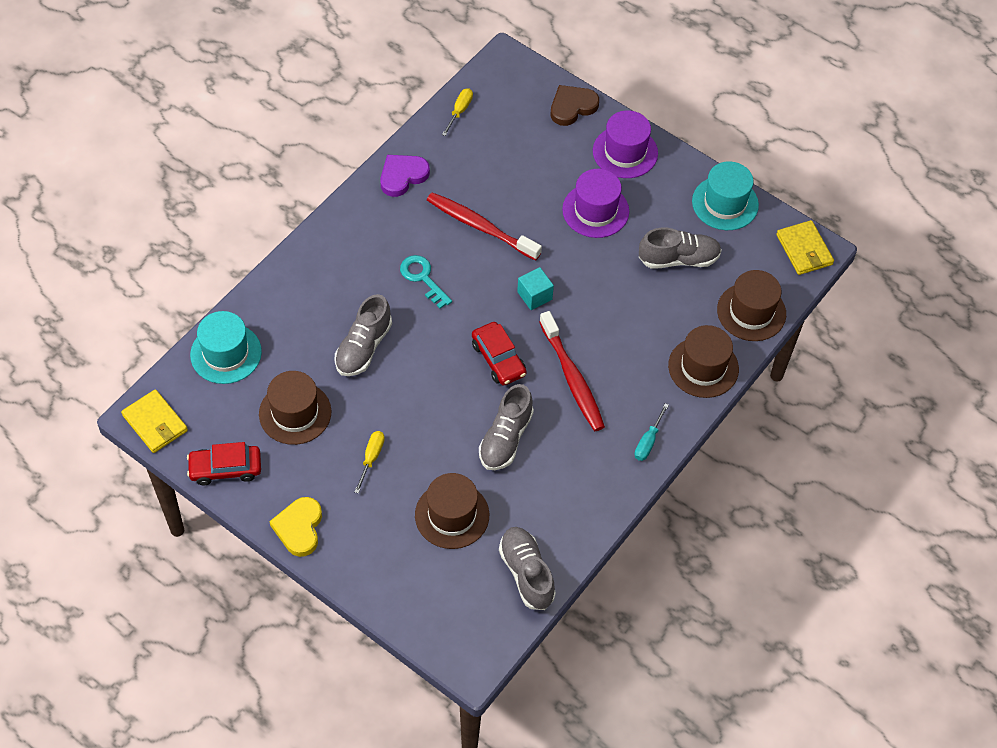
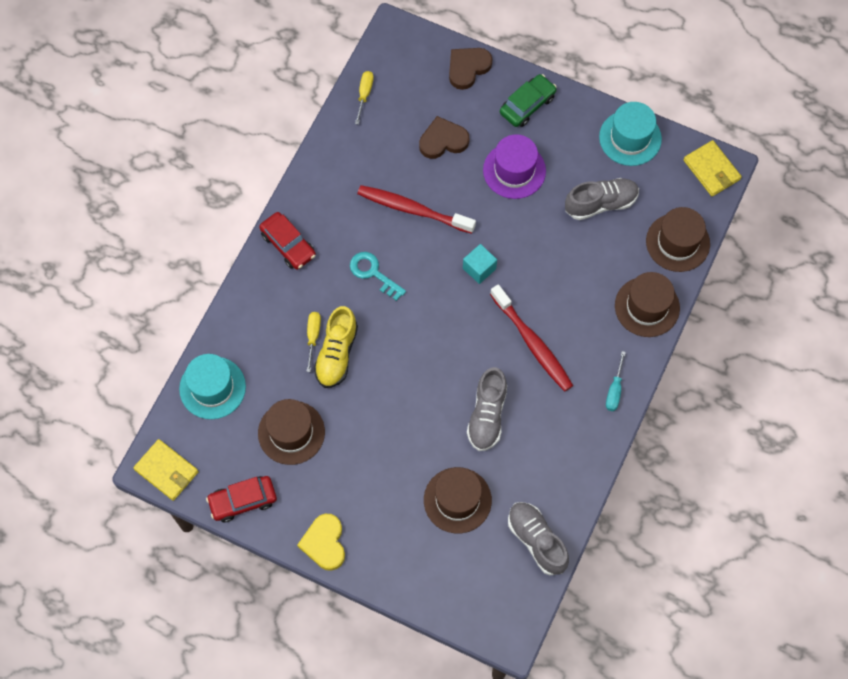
camera: 10 degrees left, 10 degrees up
(363, 347) = (336, 354): grey shoe -> yellow shoe
(371, 457) = (371, 461): yellow screwdriver -> yellow screwdriver (313, 336)
(402, 176) = (328, 173): purple heart -> none
(498, 359) = (462, 339): red car -> red car (288, 244)
(529, 168) = (443, 140): none -> brown heart
(625, 152) = (527, 105): purple hat -> green car

